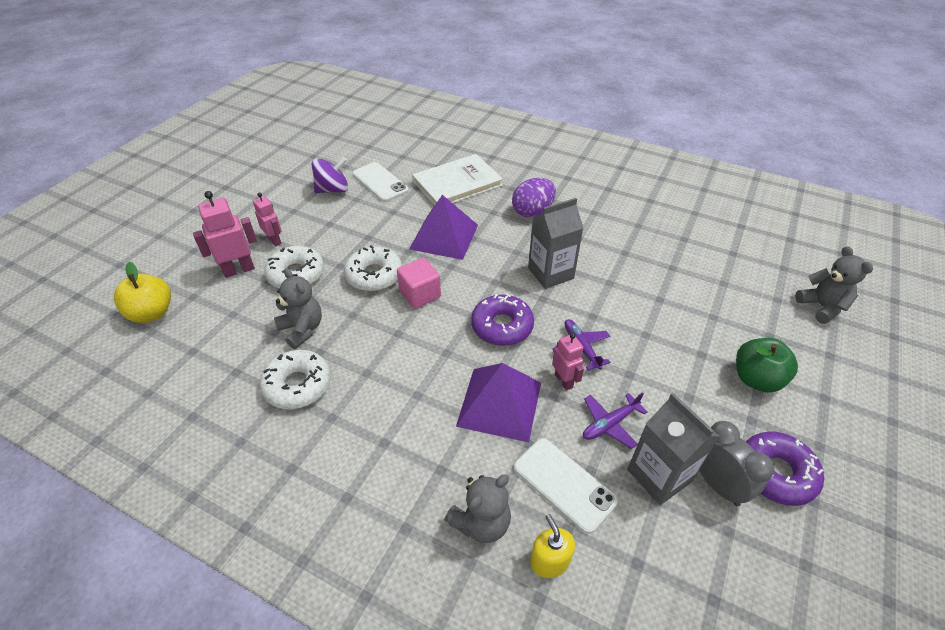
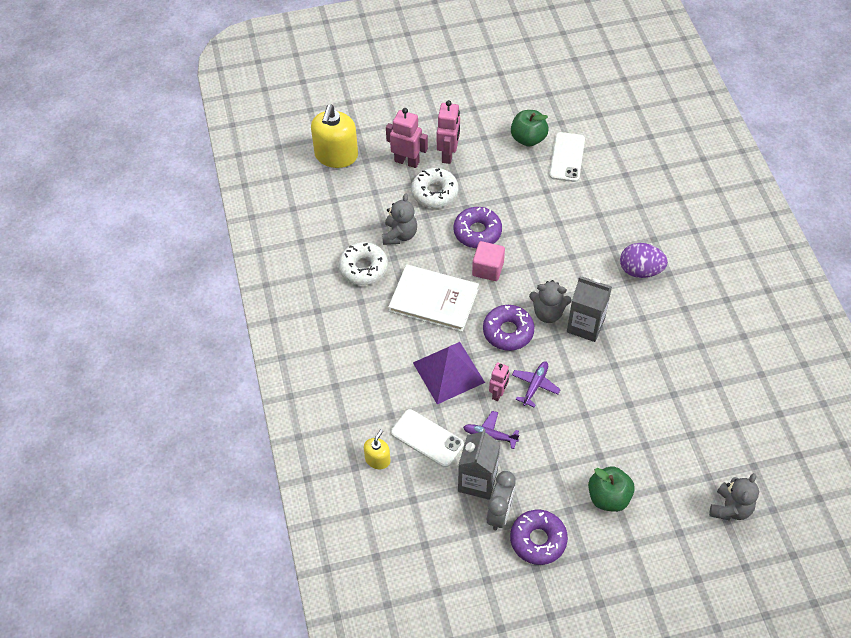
camera: 50 degrees right, 10 degrees up
(152, 313) = (336, 155): yellow apple -> yellow soap dispenser
(275, 240) = (448, 154): pink robot -> pink robot, size x1.56
(333, 190) = (528, 139): purple spinning top -> green apple
(374, 275) = (477, 232): white donut -> purple donut
(444, 236) = (554, 239): purple pyramid -> none
(457, 183) = (619, 202): white book -> white book (433, 300)
(481, 522) = (369, 416): grey teddy bear -> grey teddy bear (548, 313)
(564, 484) = (427, 438): white phone -> white phone turned 60 degrees counterclockwise

